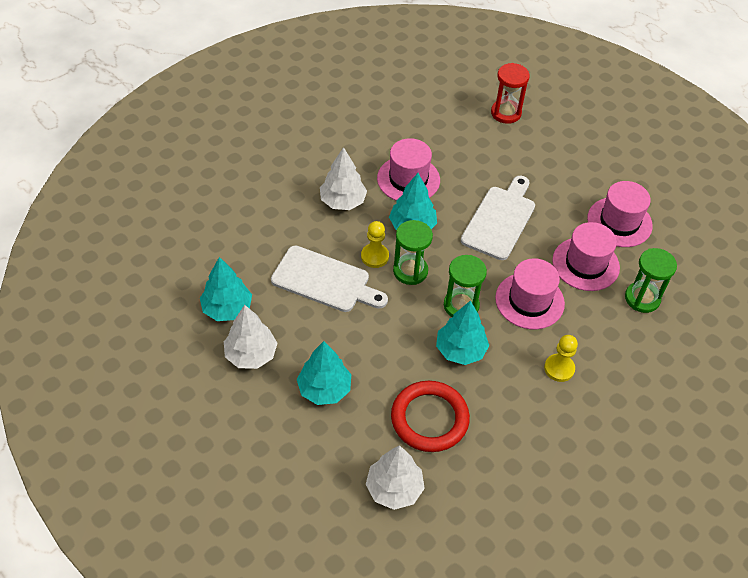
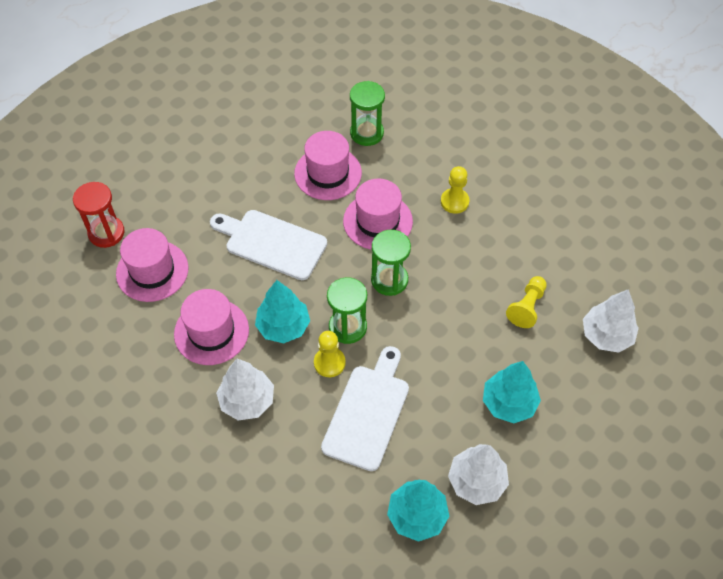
camera: 90 degrees left, 5 degrees up
(429, 419) = (527, 307): red ring -> yellow pawn
(460, 350) = (444, 281): turquoise tree -> none
(619, 222) = (272, 142): pink hat -> pink hat (152, 271)

